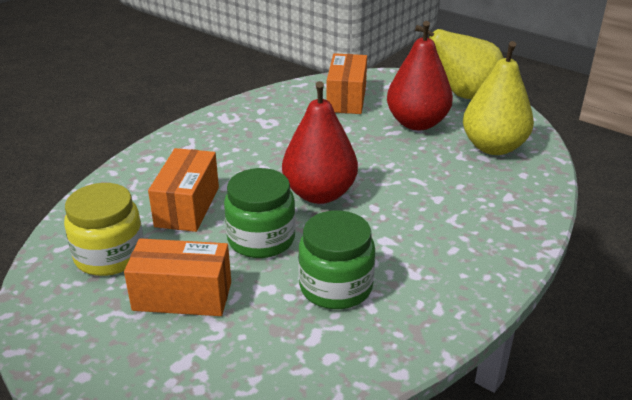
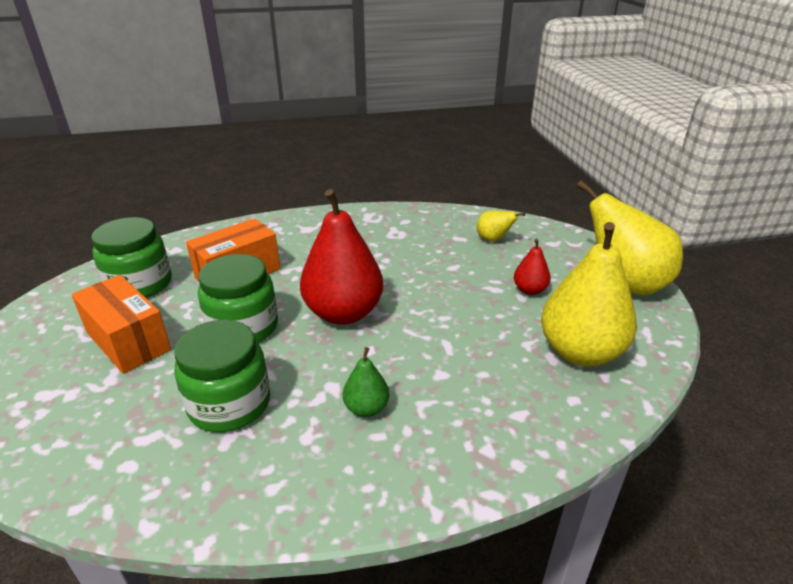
camera: 40 degrees right, 0 degrees up
(109, 255) = (140, 284): yellow jar -> green jar
(346, 98) = (493, 239): orange box -> yellow pear
(417, 123) = (529, 290): red pear -> red pear, size x0.47
(424, 240) = (366, 408): none -> green pear

